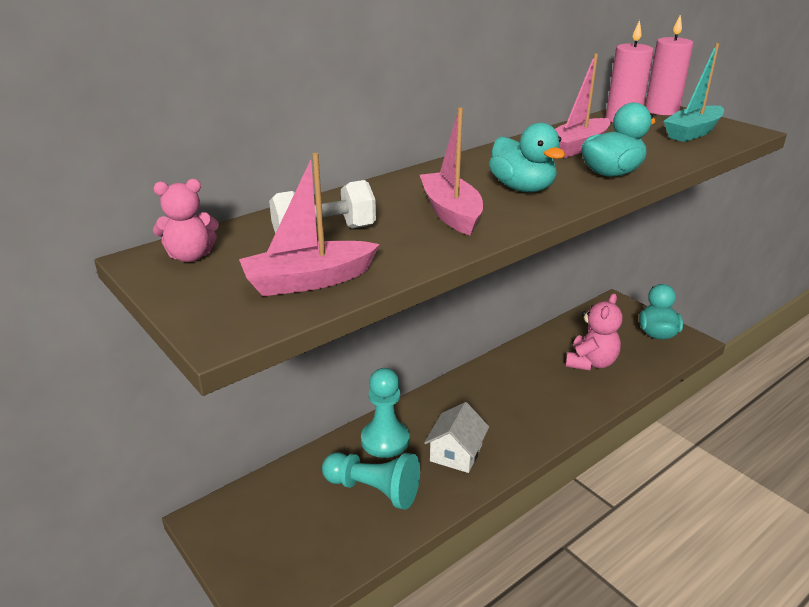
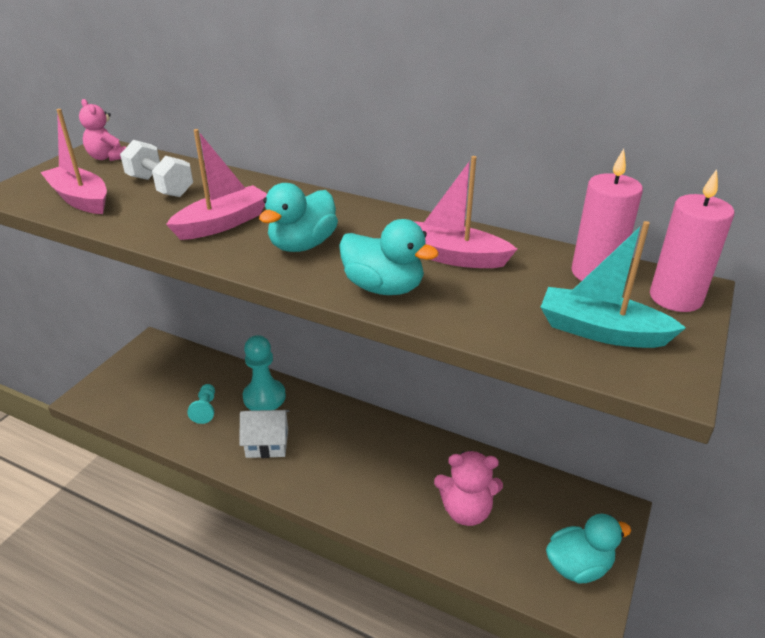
camera: 65 degrees right, 5 degrees up
(374, 490) = (205, 409): turquoise pawn -> turquoise pawn, size x0.58

